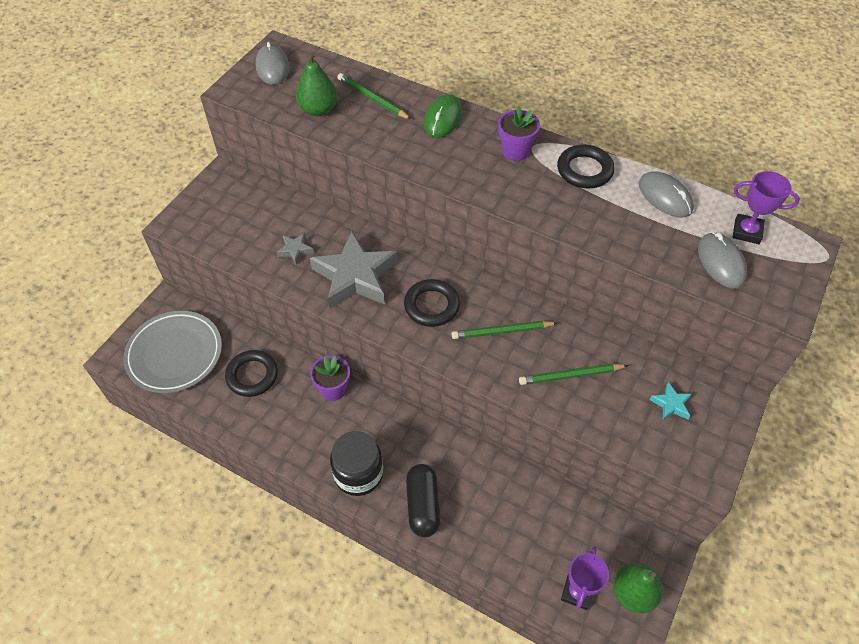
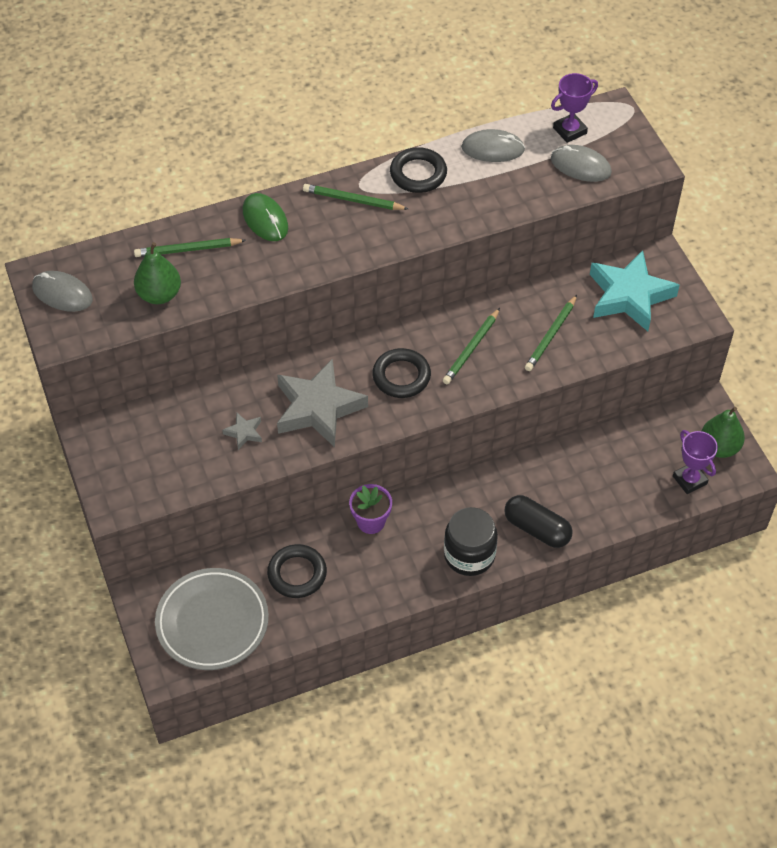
camera: 50 degrees left, 0 degrees up
(515, 151) = (353, 200): purple flower pot -> green pencil
(671, 404) = (629, 296): turquoise star -> turquoise star, size x2.35

